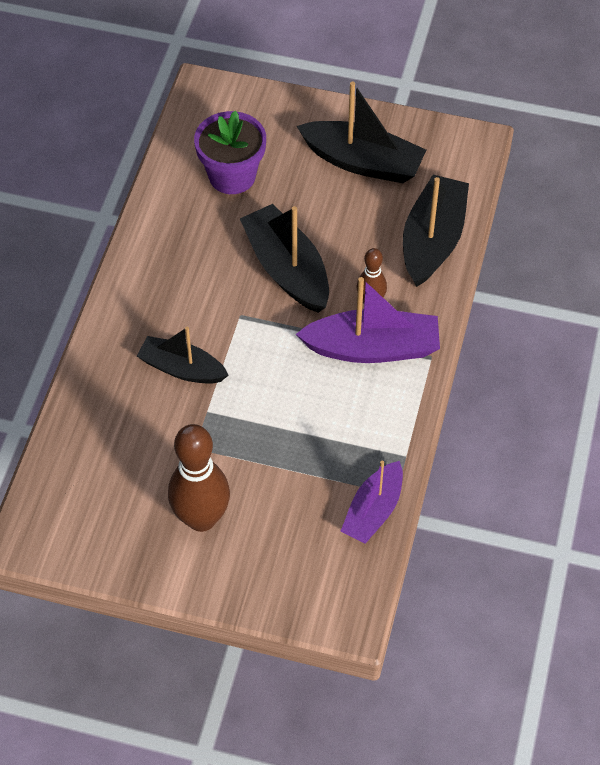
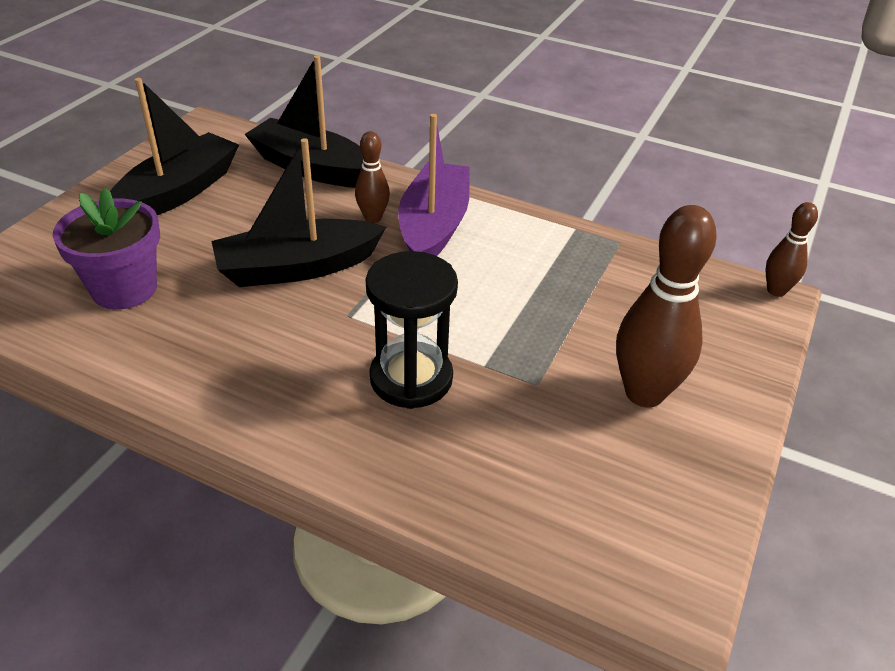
camera: 80 degrees left, 15 degrees down
(182, 368) = (411, 378): black boat -> black hourglass
(359, 621) = (776, 291): none -> brown bowling pin
(373, 510) = (640, 259): purple boat -> none

